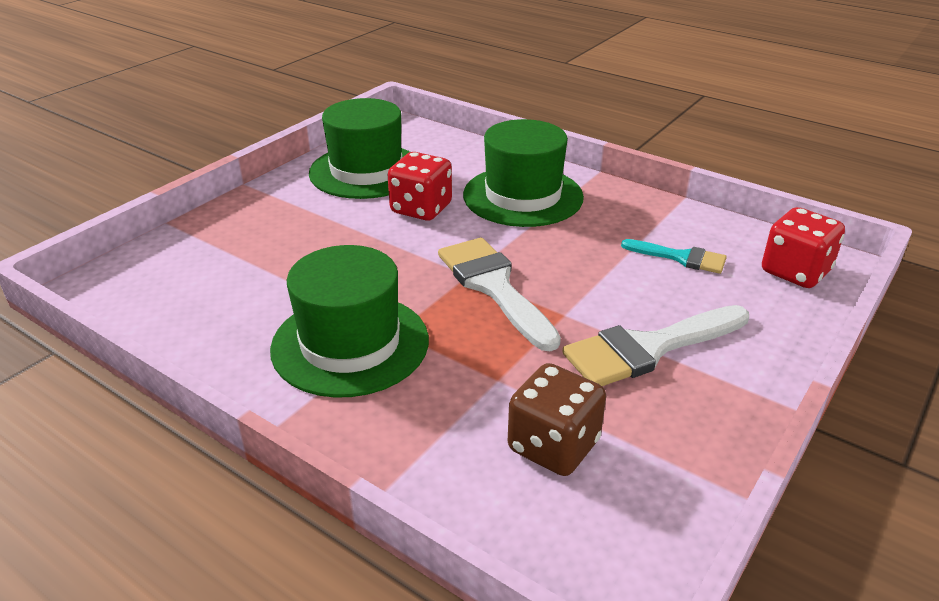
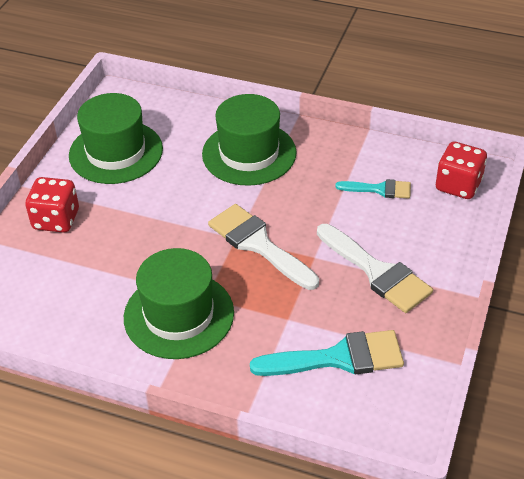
camera: 15 degrees left, 10 degrees up
(421, 209) = (176, 182): red dice -> red dice (56, 220)
(553, 446) = (338, 358): brown dice -> turquoise brush
(648, 348) = (377, 272): white brush -> white brush turned 90 degrees counterclockwise

